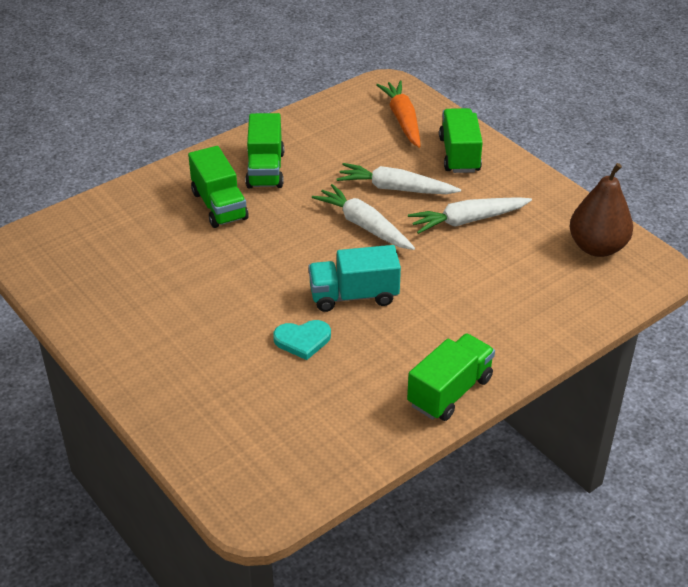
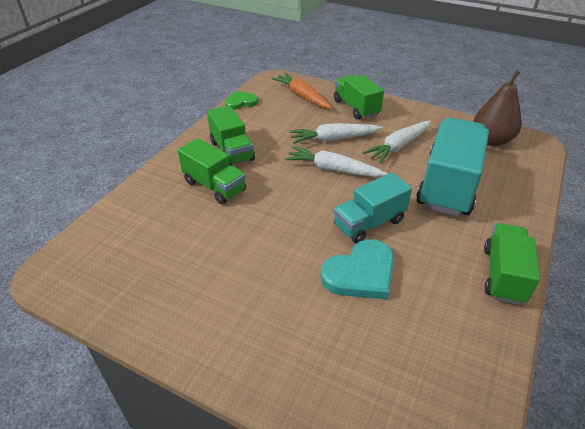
camera: 25 degrees left, 0 degrees up
(302, 340) = (361, 273): turquoise heart -> turquoise heart, size x1.57
(320, 108) = (241, 102): none -> green heart
(484, 284) = (448, 185): none -> turquoise truck

